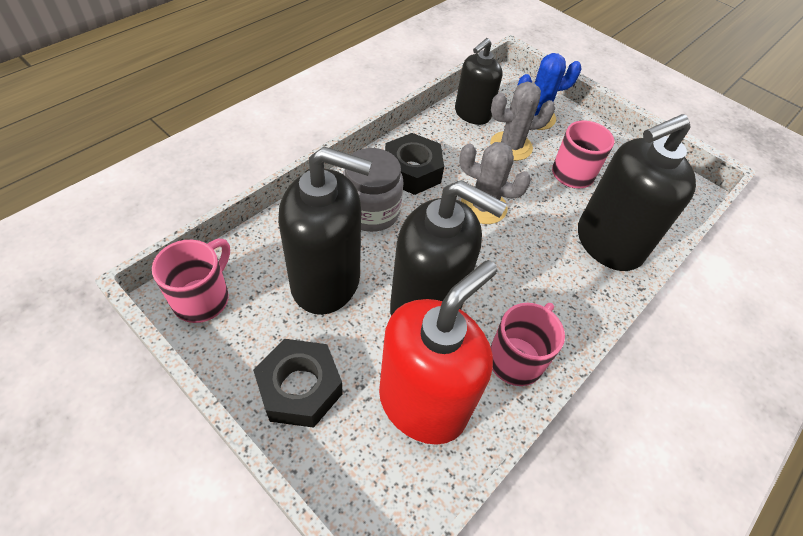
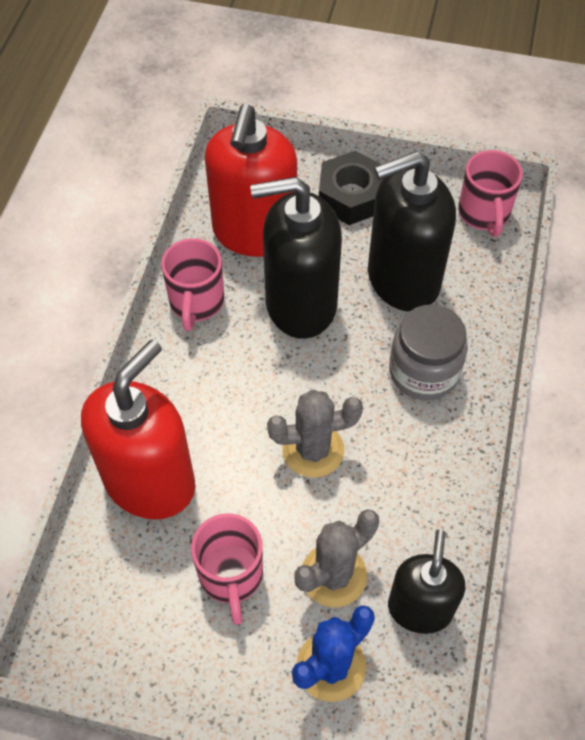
camera: 155 degrees right, 5 degrees up
(412, 171) = (423, 452): black nut -> none
(608, 244) = (150, 481): black soap dispenser -> red soap dispenser

